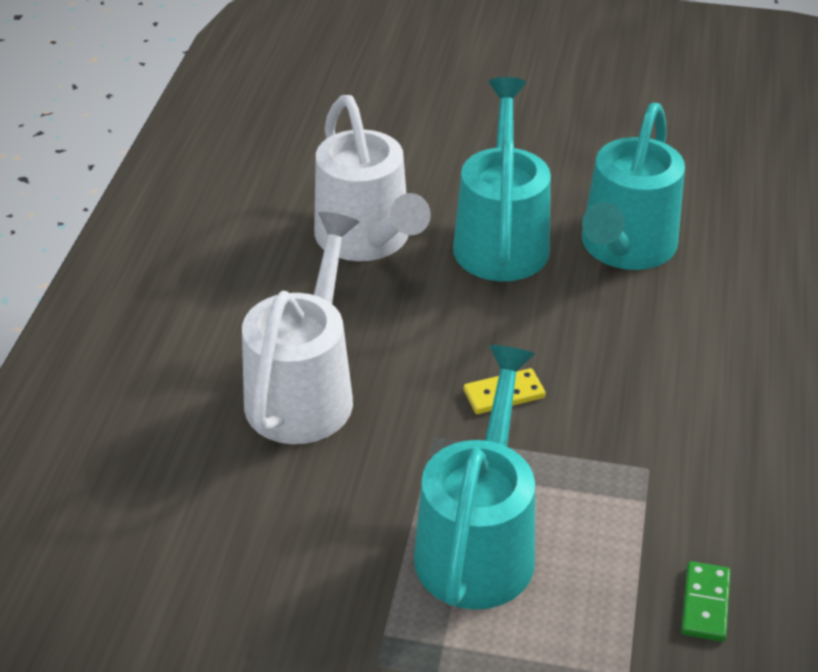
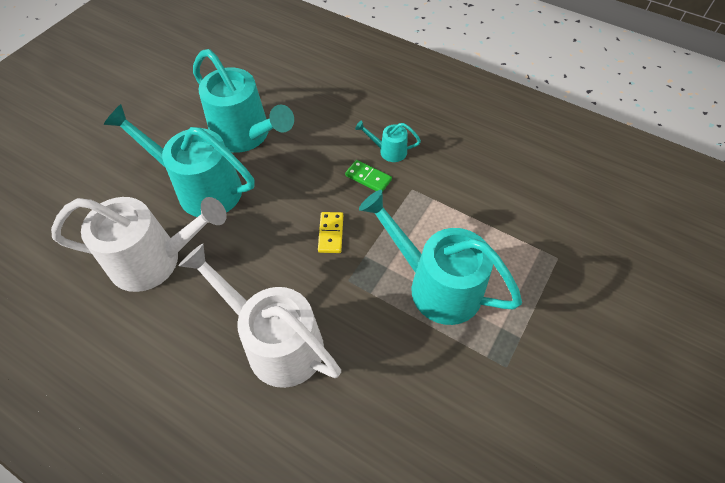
camera: 70 degrees left, 15 degrees up
(705, 604) = (505, 201): green domino -> green domino (368, 178)
(709, 418) = (388, 151): none -> turquoise watering can

